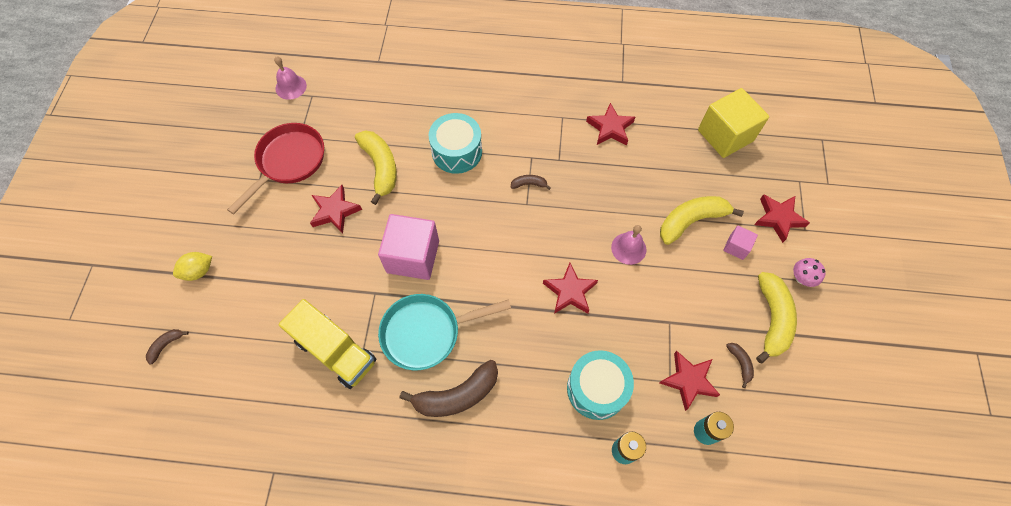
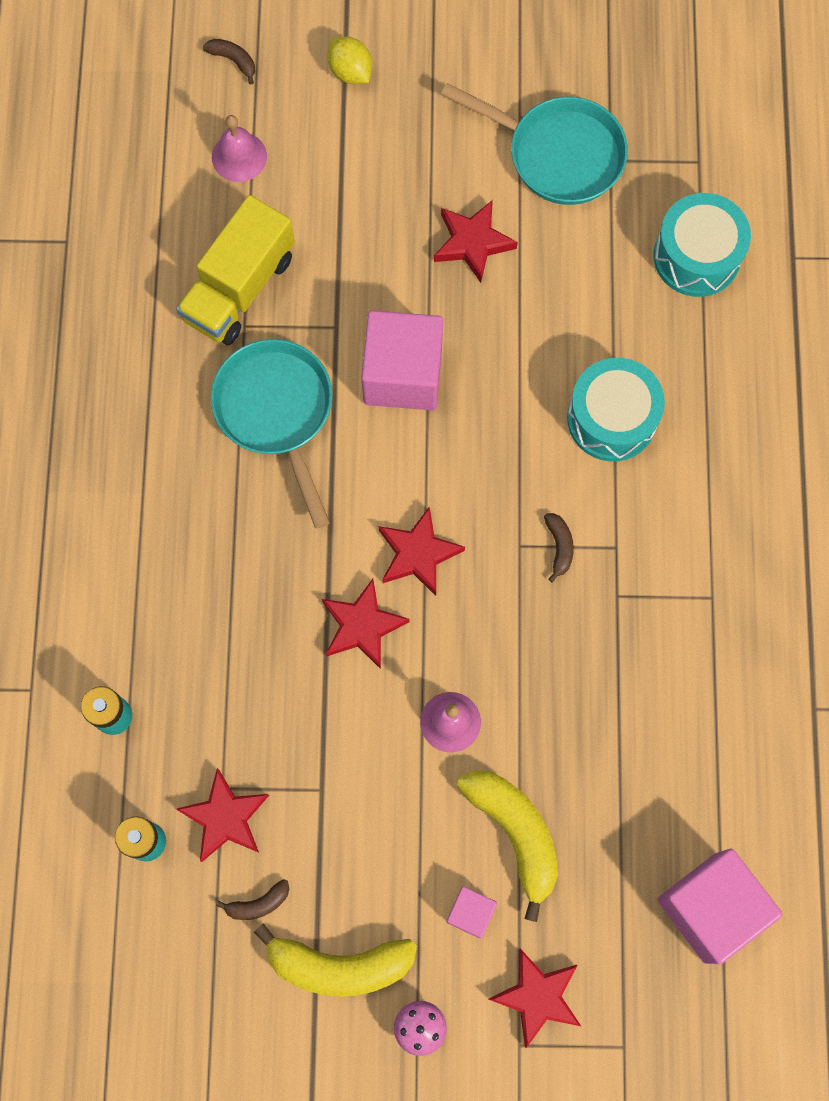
camera: 85 degrees right, 10 degrees up
(289, 162) = (558, 154): red pan -> turquoise pan
(291, 87) = (712, 124): pink bell -> pink bell (239, 156)
(380, 167) = (564, 298): yellow banana -> none
(457, 395) = (183, 468): brown banana -> none
(596, 389) = (204, 673): turquoise drum -> turquoise drum (696, 256)
(610, 128) = (698, 686): red star -> red star (418, 554)
(725, 135) = (711, 908): yellow cube -> pink cube

